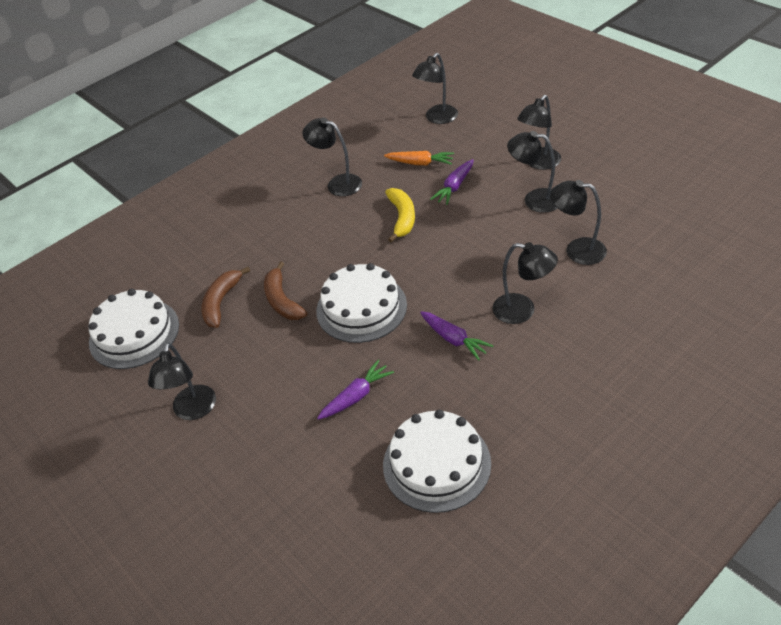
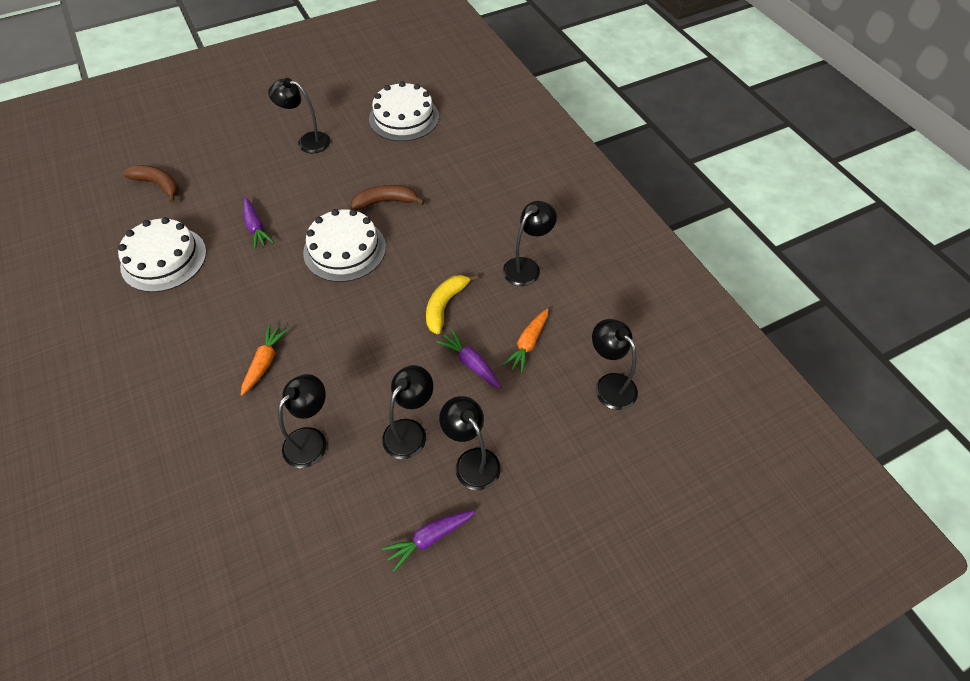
camera: 100 degrees right, 10 degrees up
(221, 302) = (407, 166): brown banana -> brown banana (158, 185)
(402, 218) = (445, 305): yellow banana -> yellow banana turned 105 degrees clockwise
(454, 339) = (268, 302): purple carrot -> purple carrot (429, 538)
(522, 311) = (265, 362): black lamp -> orange carrot

